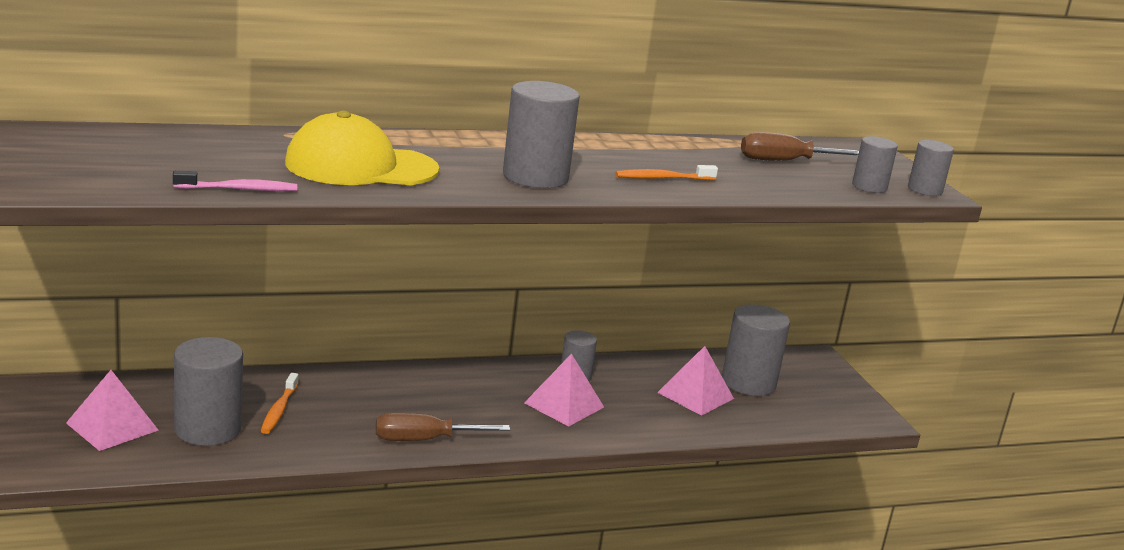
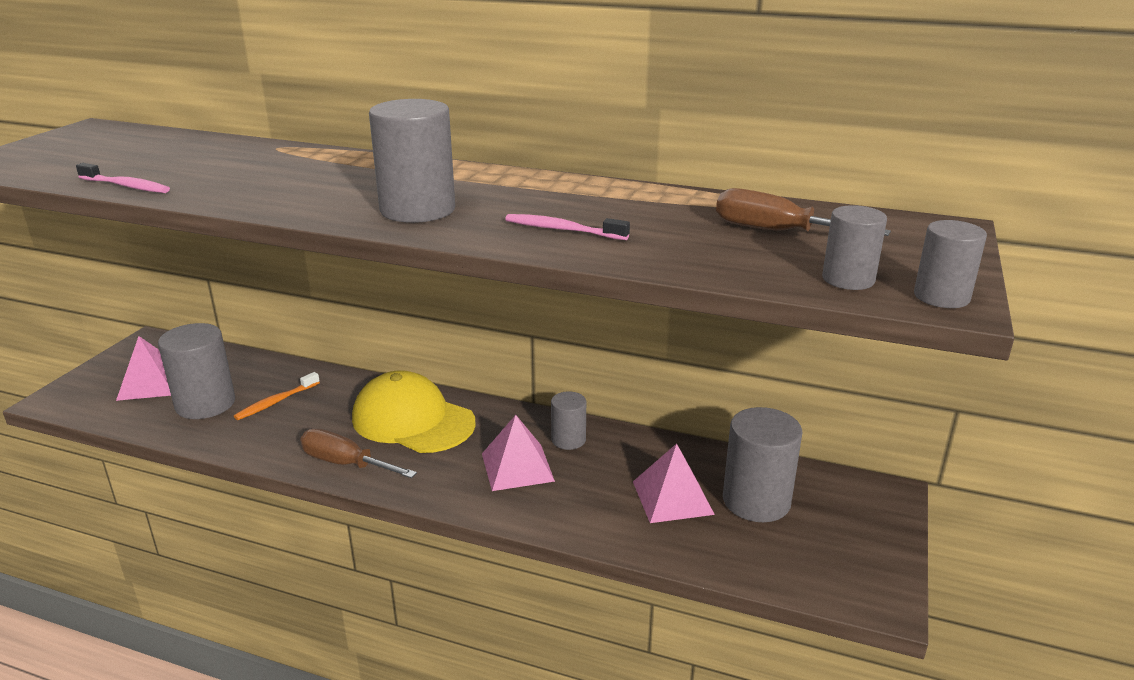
camera: 40 degrees right, 5 degrees up
(361, 166) = (273, 180): yellow cap -> yellow cap (413, 420)
(662, 178) = (562, 230): orange toothbrush -> pink toothbrush

